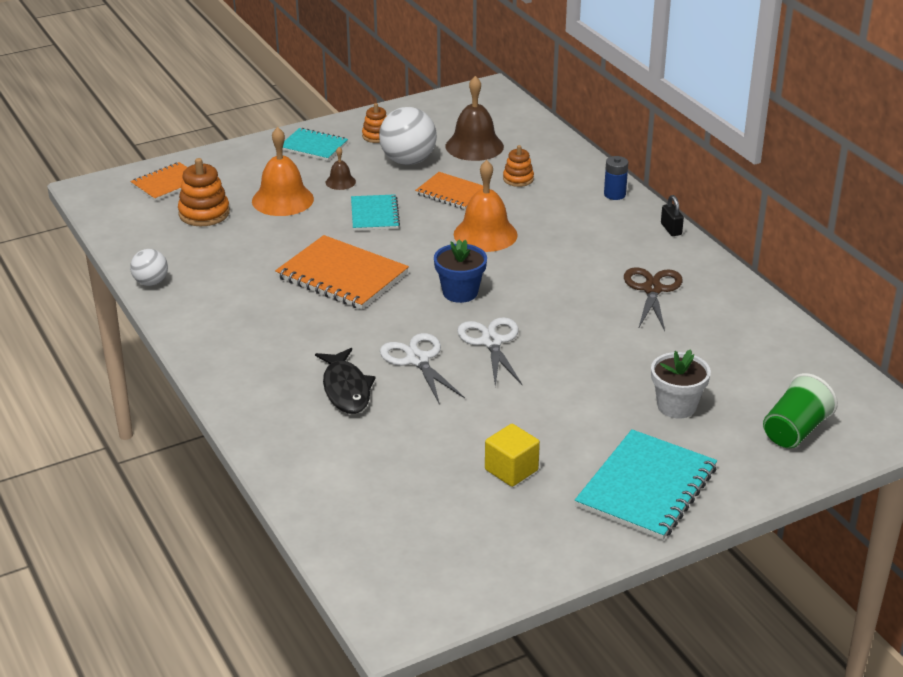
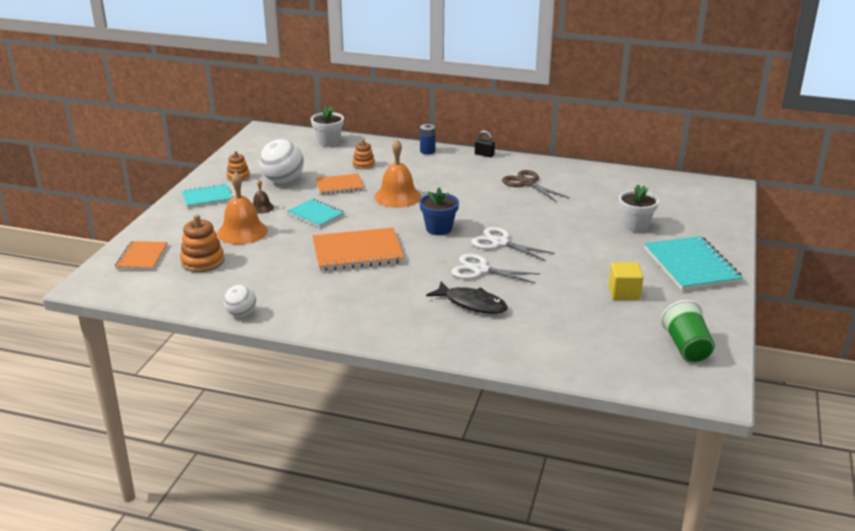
camera: 45 degrees left, 5 degrees down
(474, 146) = (308, 159): brown bell -> none
(529, 134) = (328, 142): none -> white flower pot
(795, 431) = (697, 210): green cup -> green cup (686, 347)

